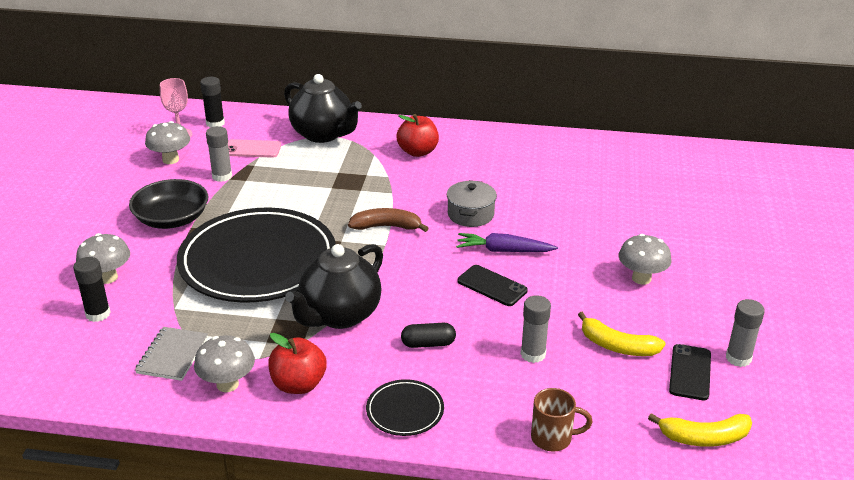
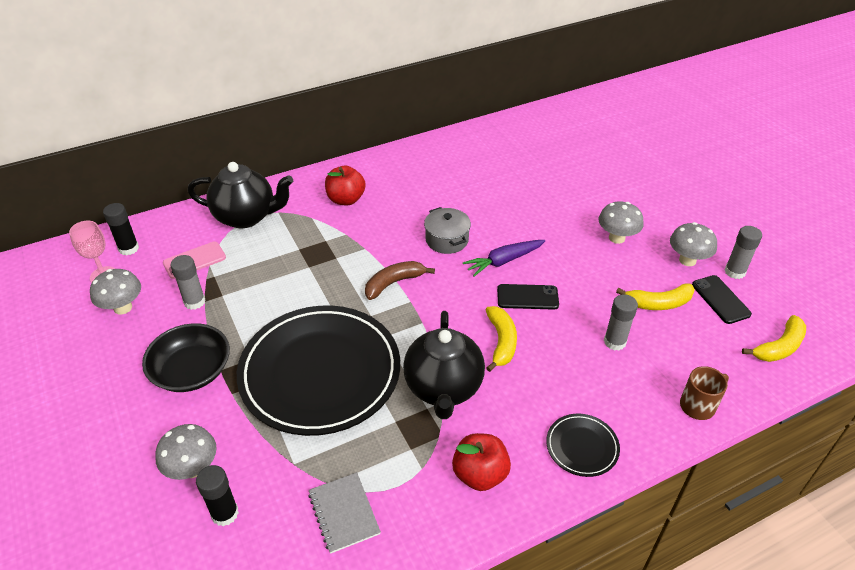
camera: 35 degrees left, 10 degrees up
(227, 384) = (422, 512): grey mushroom -> grey mushroom (687, 260)
(427, 307) = (501, 342): none -> yellow banana
(428, 344) = (536, 375): black capsule -> none

